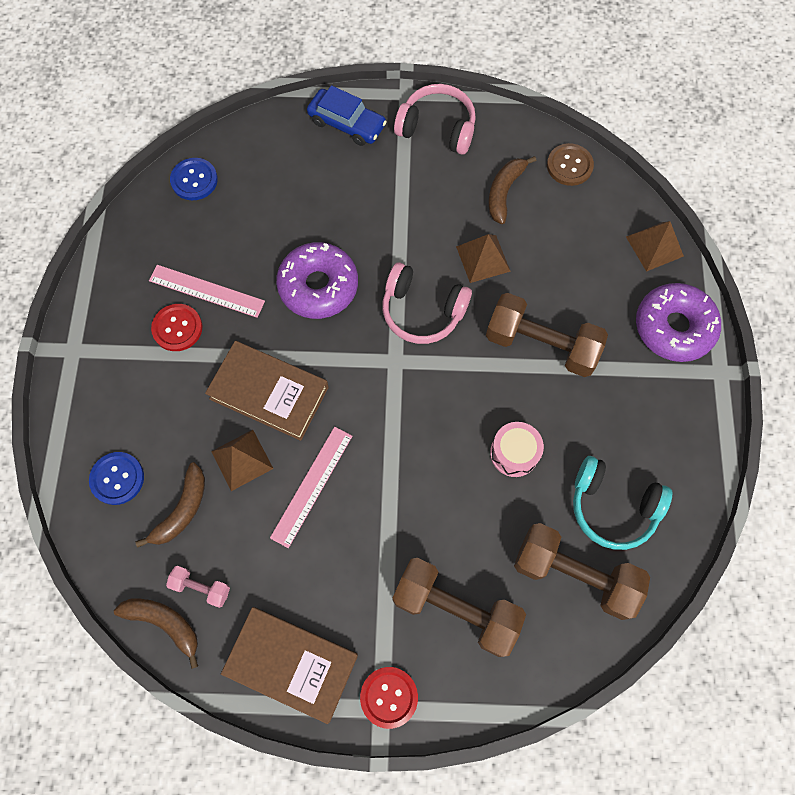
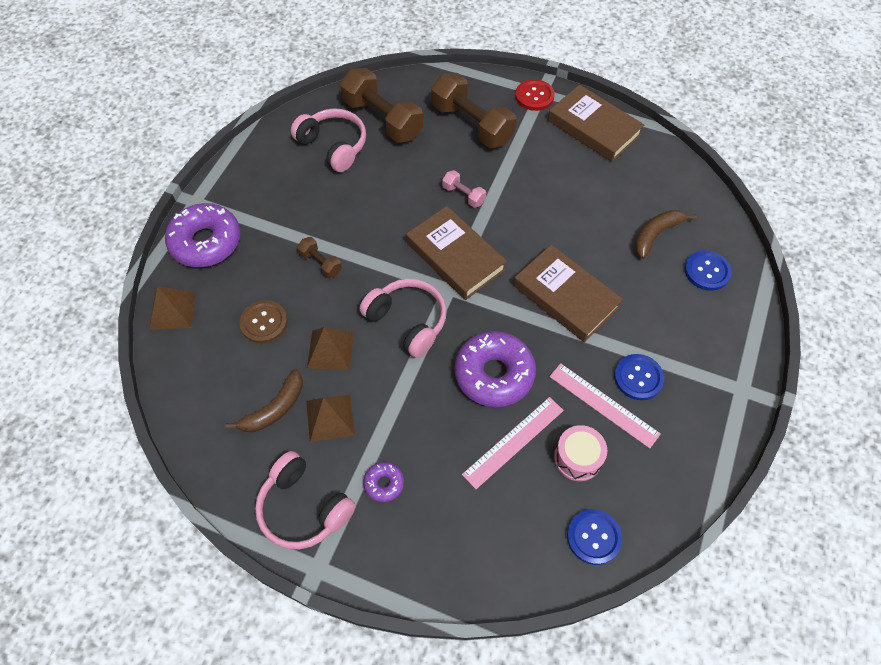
camera: 160 degrees left, 10 degrees down
(164, 623) = (679, 172): brown banana -> none
(177, 328) = (638, 378): red button -> blue button
(201, 587) = (649, 184): pink dumbbell -> pink dumbbell (463, 195)
(242, 460) = (600, 254): brown pyramid -> brown pyramid (330, 417)
(312, 486) = (549, 221): pink ruler -> pink ruler (513, 441)
(347, 123) = (400, 551): blue car -> none
(381, 165) = (384, 484): none -> purple donut
(402, 401) = (455, 256): none -> brown book
(514, 453) = (385, 197): pink drum -> pink drum (577, 458)
(541, 344) = (320, 263): brown dumbbell -> brown dumbbell, size x0.48
(569, 165) = (194, 414): brown button -> brown button (264, 322)
(612, 507) = (333, 146): turquoise headphones -> pink headphones

